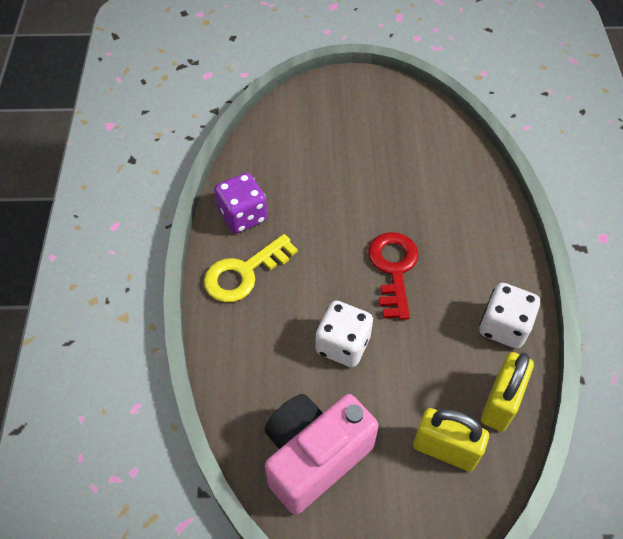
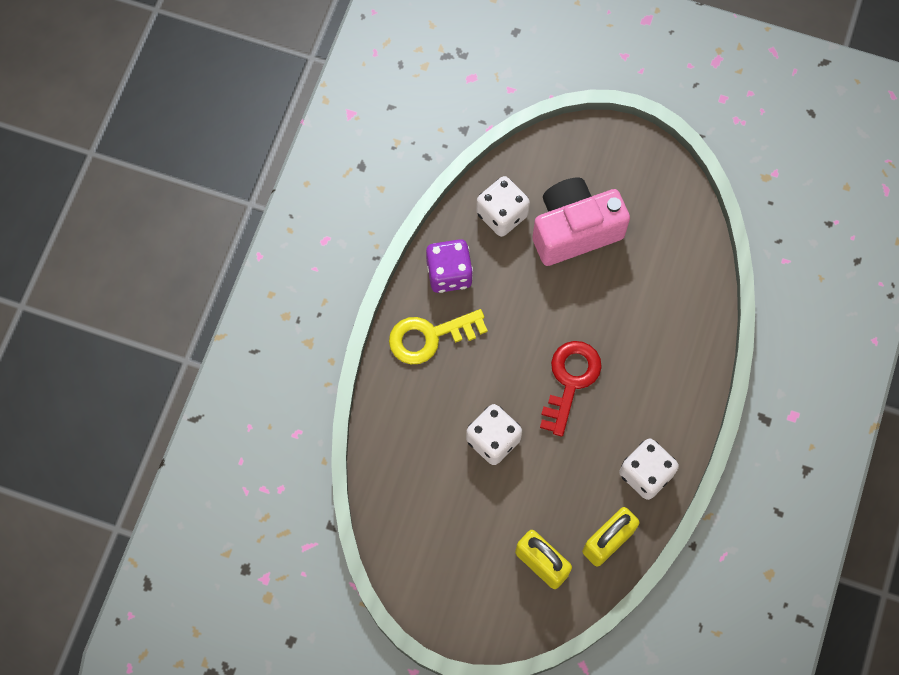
camera: 20 degrees right, 15 degrees up
(273, 158) = (502, 214): none -> white dice
(314, 457) = (430, 530): pink camera -> pink camera (574, 230)

